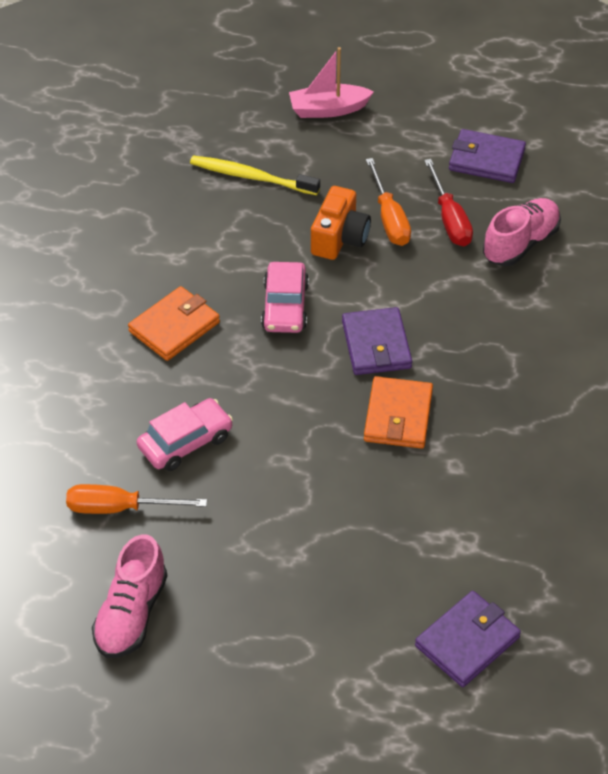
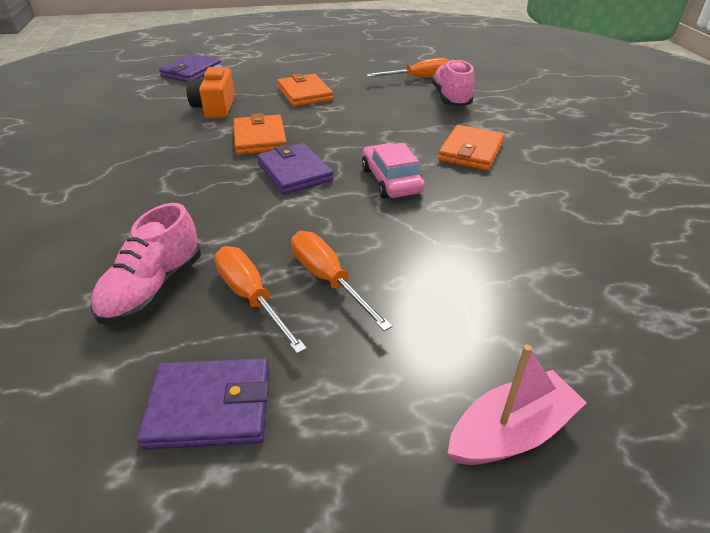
camera: 160 degrees right, 10 degrees down
(131, 614) = (378, 55): pink shoe -> pink shoe (451, 98)
(185, 442) = (404, 104): pink car -> none
(251, 177) = (525, 287): yellow toothbrush -> none
(308, 510) = (304, 93): none -> orange wallet
(339, 238) = (375, 245): orange camera -> orange camera (215, 108)
(449, 219) = (251, 297): red screwdriver -> orange screwdriver

